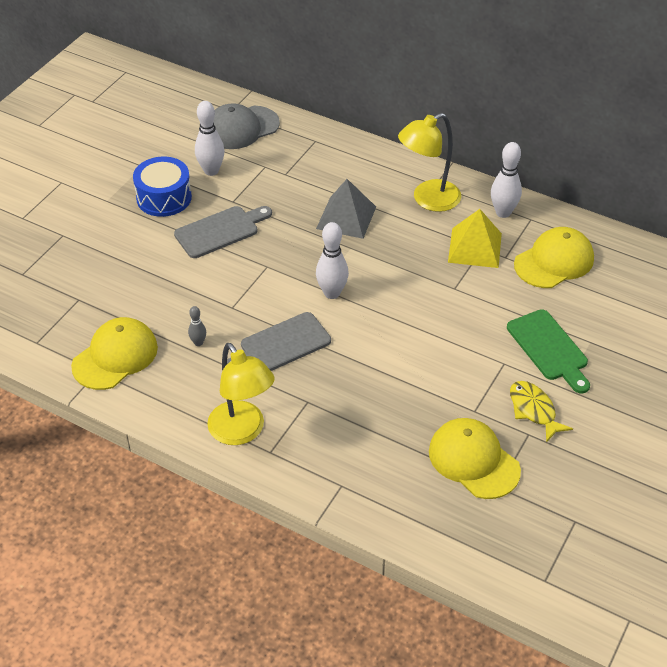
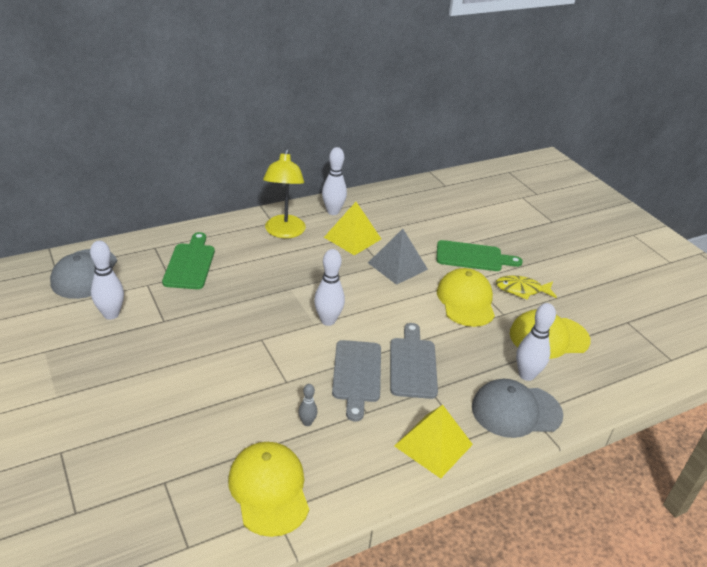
camera: 60 degrees left, 10 degrees down
(164, 198) = (105, 358): blue drum -> none
(220, 231) = (189, 344): grey cutting board -> grey cutting board (412, 364)
(242, 432) = (433, 445): yellow lamp -> yellow pyramid
(316, 172) = (190, 264): none -> green cutting board
(336, 473) = (516, 411): none -> grey cap
(346, 217) = (256, 274): grey pyramid -> grey pyramid (397, 266)
(395, 463) = (526, 375): none -> white bowling pin
(554, 261) = (398, 217): yellow cap -> yellow cap (466, 301)

